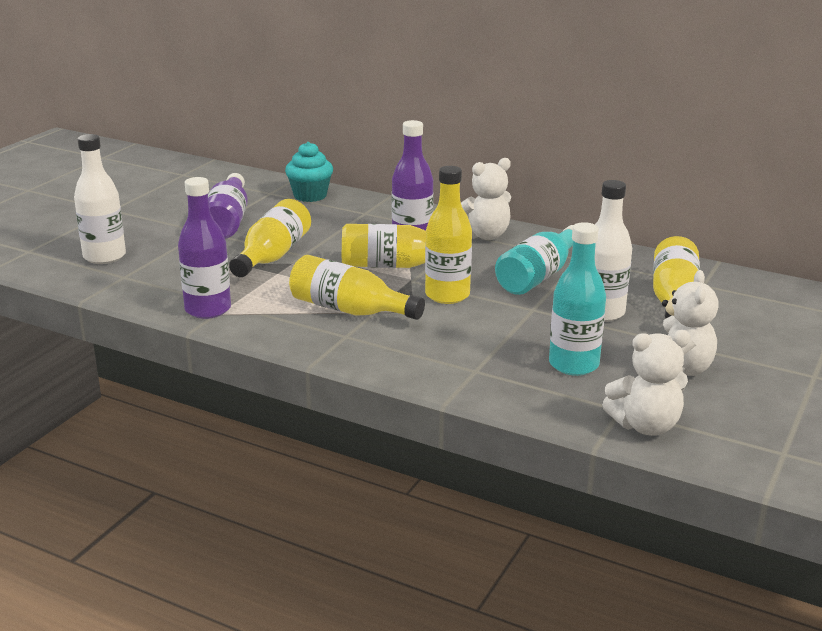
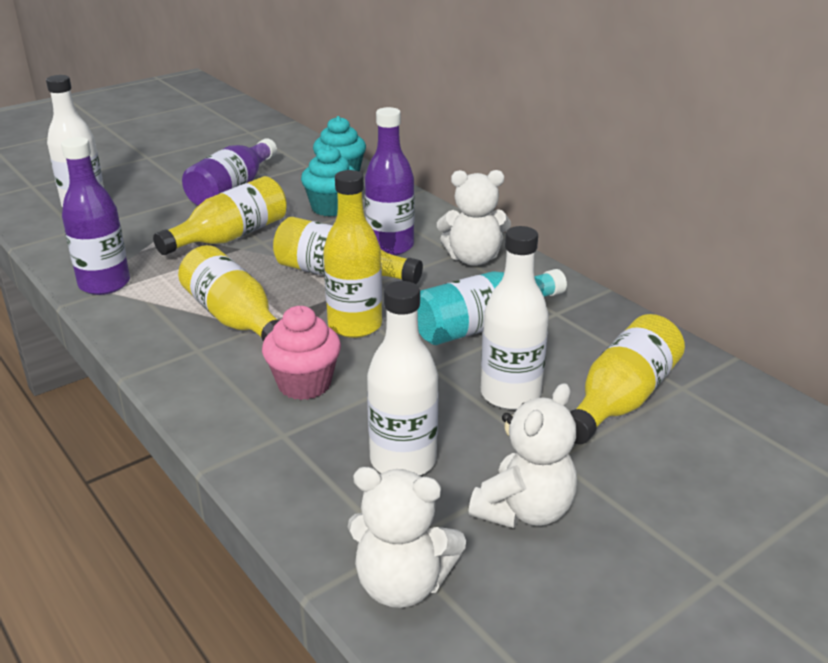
camera: 25 degrees right, 5 degrees up
(331, 220) = (331, 208): none -> turquoise cupcake
(454, 338) = (304, 384): none -> pink cupcake
(573, 365) = (403, 460): turquoise bottle -> white bottle

